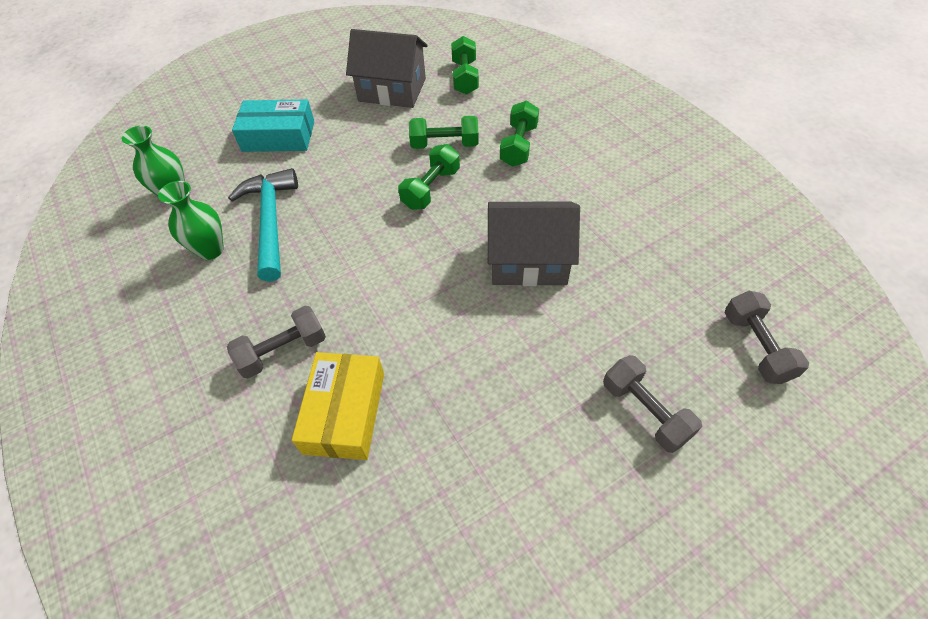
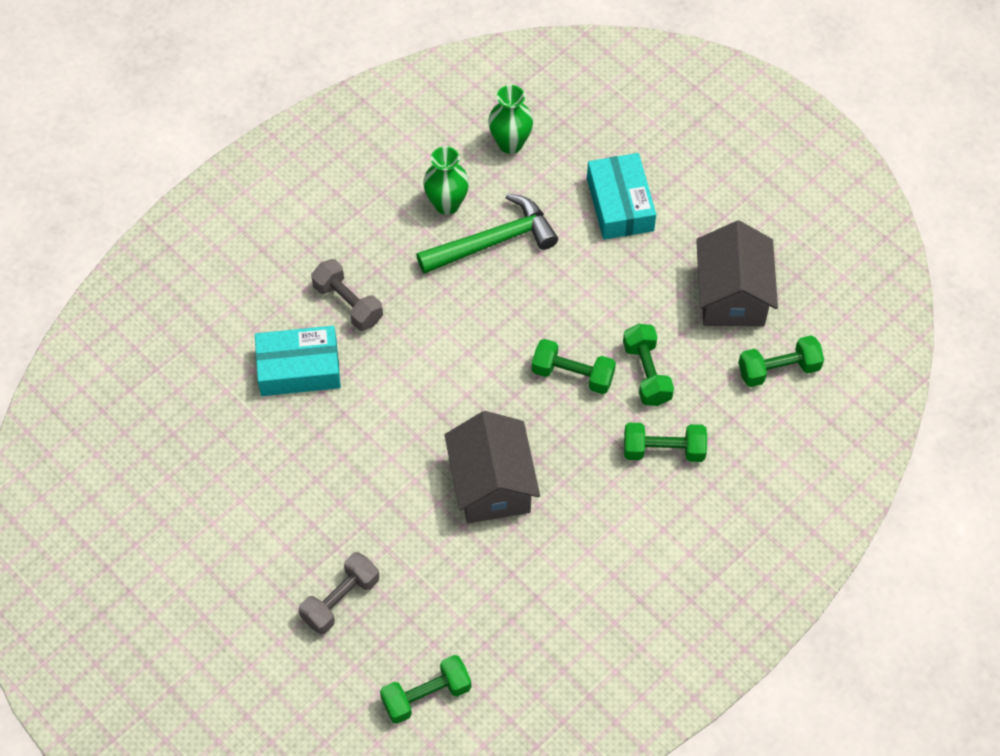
camera: 75 degrees right, 5 degrees up
(270, 221) = (493, 241): turquoise hammer -> green hammer
(345, 412) = (299, 368): yellow box -> turquoise box
(756, 346) = (426, 695): grey dumbbell -> green dumbbell

